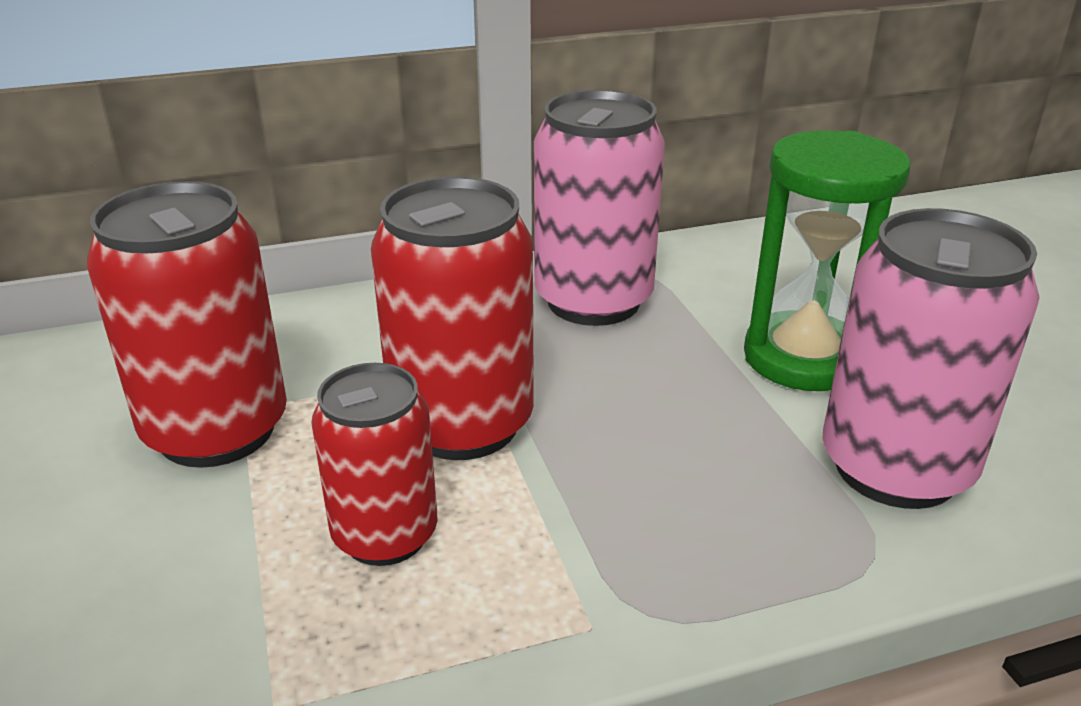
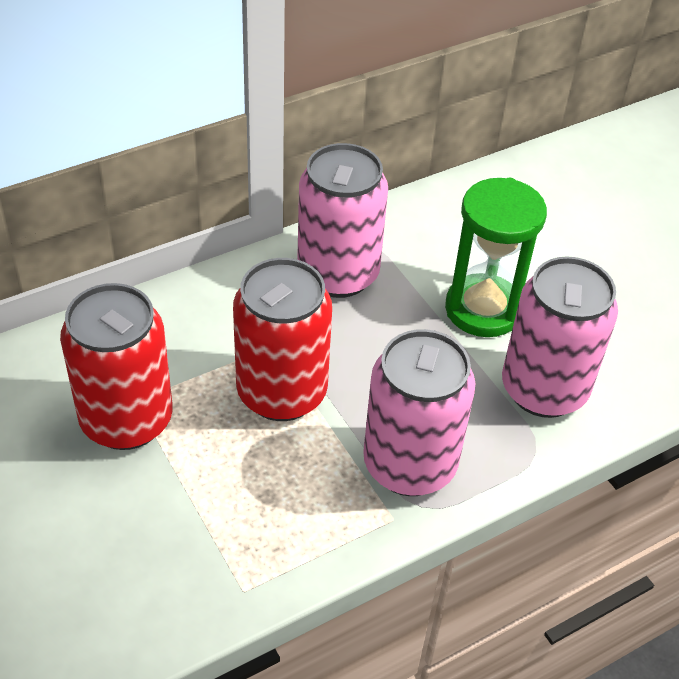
camera: 15 degrees left, 15 degrees up
(385, 535) = (263, 480): red can -> none
(641, 546) = (409, 465): none -> pink can

